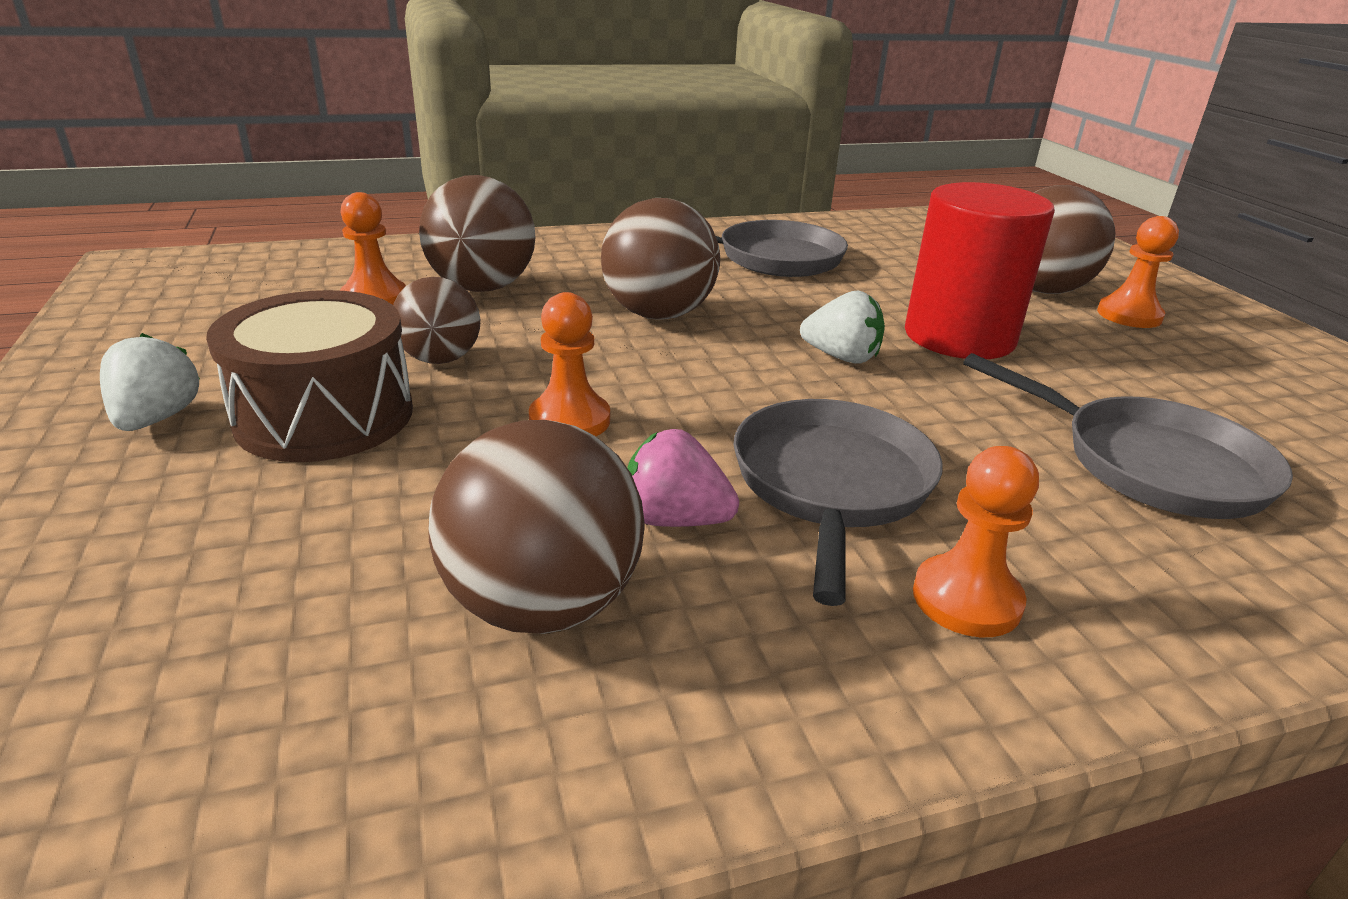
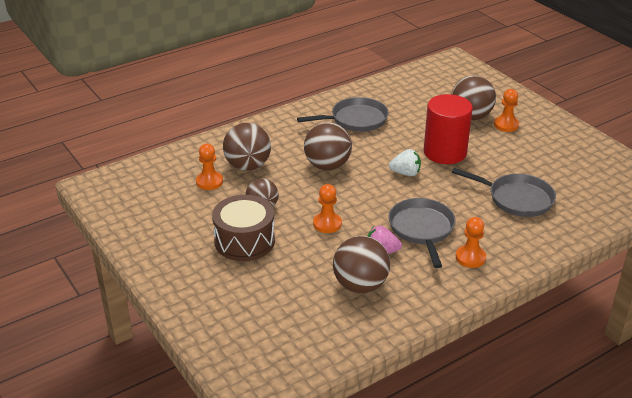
camera: 15 degrees left, 5 degrees up
(157, 419) = (190, 255): white strawberry -> none

